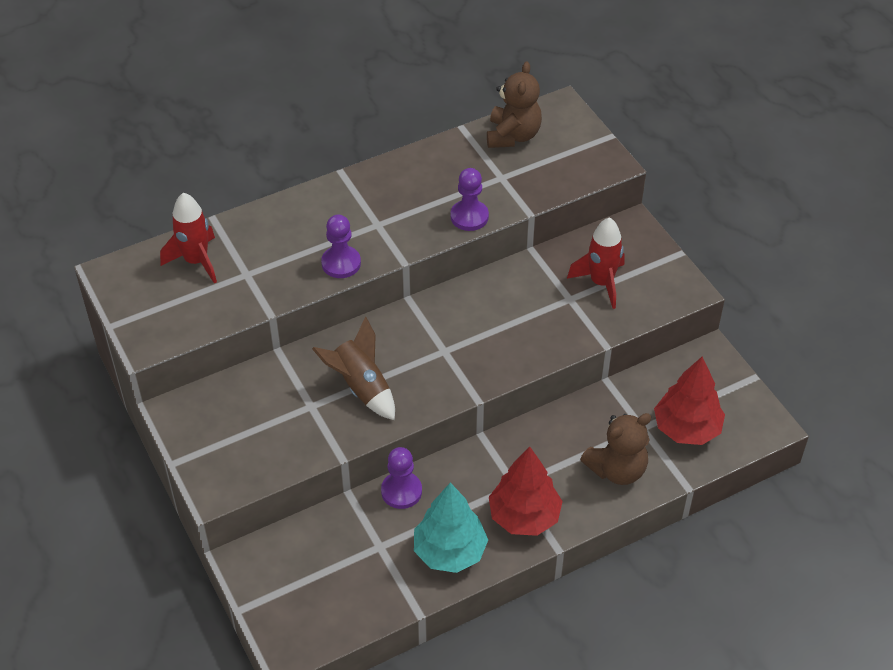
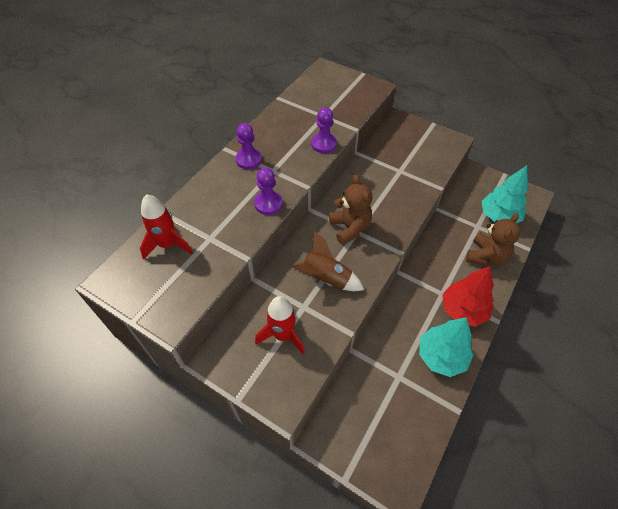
camera: 30 degrees left, 5 degrees up
(401, 491) = (383, 332): purple pawn -> purple pawn (249, 160)
(513, 136) = (311, 92): brown teddy bear -> brown teddy bear (350, 228)
(601, 283) = (409, 155): red rocket -> red rocket (283, 335)
(686, 429) = (499, 216): red tree -> turquoise tree

